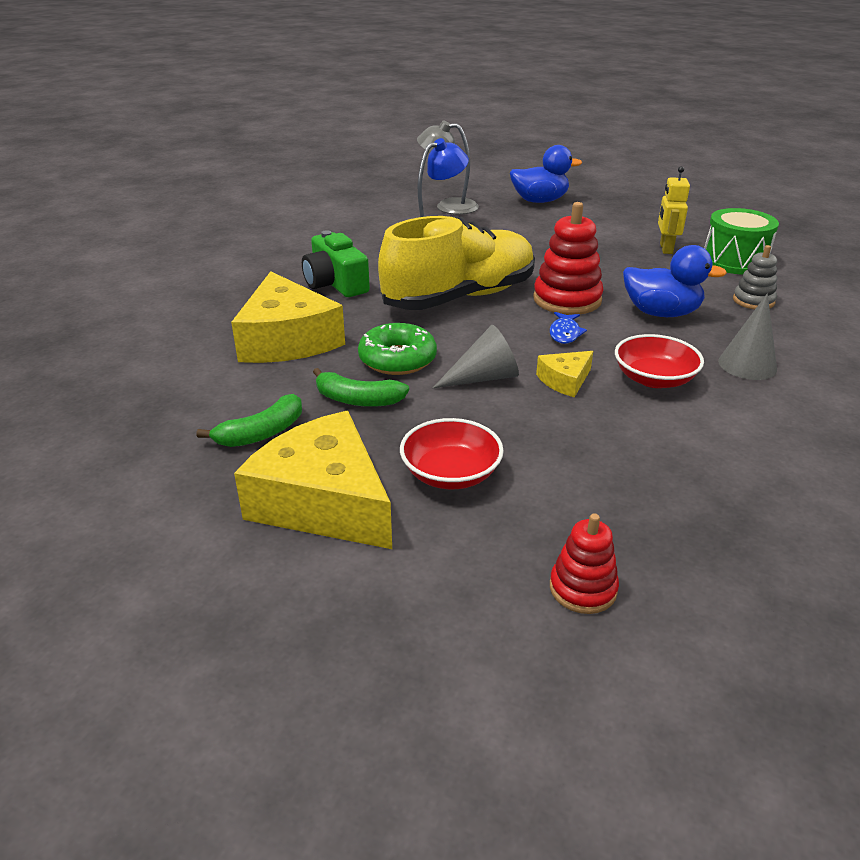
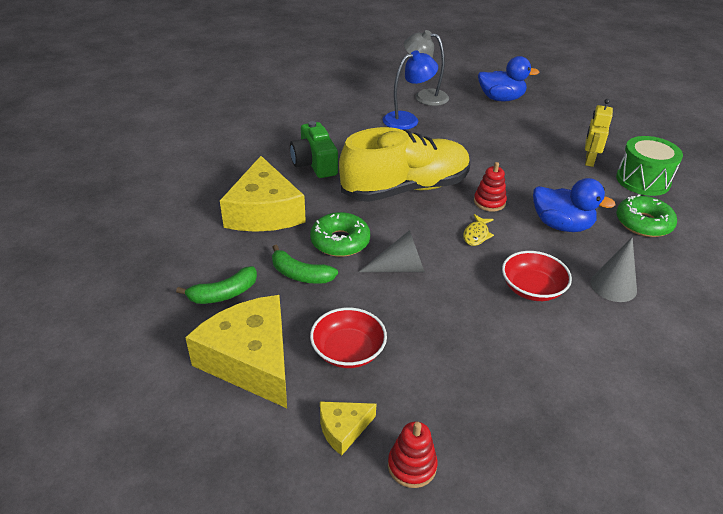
camera: 10 degrees right, 5 degrees up
(565, 333) = (476, 235): blue fish -> yellow fish
(565, 381) = (461, 280): yellow cheese -> yellow cheese (343, 429)
(567, 300) = (489, 202): red stacking toy -> red stacking toy, size x0.59
(753, 301) = (643, 223): grey stacking toy -> green donut

